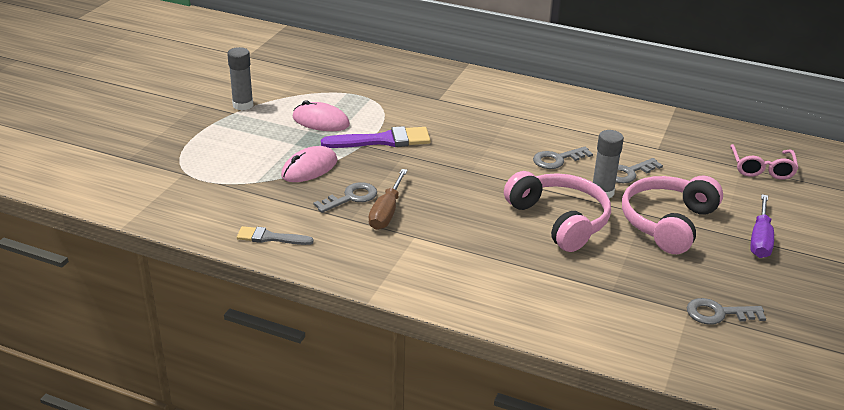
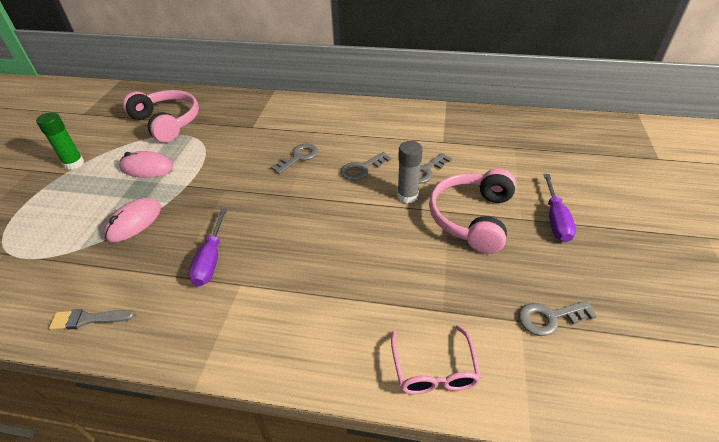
camera: 10 degrees left, 10 degrees up
(243, 105) = (74, 163): grey glue stick -> green glue stick
(351, 197) = (175, 249): grey key -> grey key (298, 157)
(383, 140) = (204, 178): purple brush -> none
(387, 212) = (211, 259): brown screwdriver -> purple screwdriver
(559, 220) = (376, 235): pink headphones -> pink headphones (167, 122)
(762, 168) = (531, 146): pink glasses -> pink glasses (434, 369)

